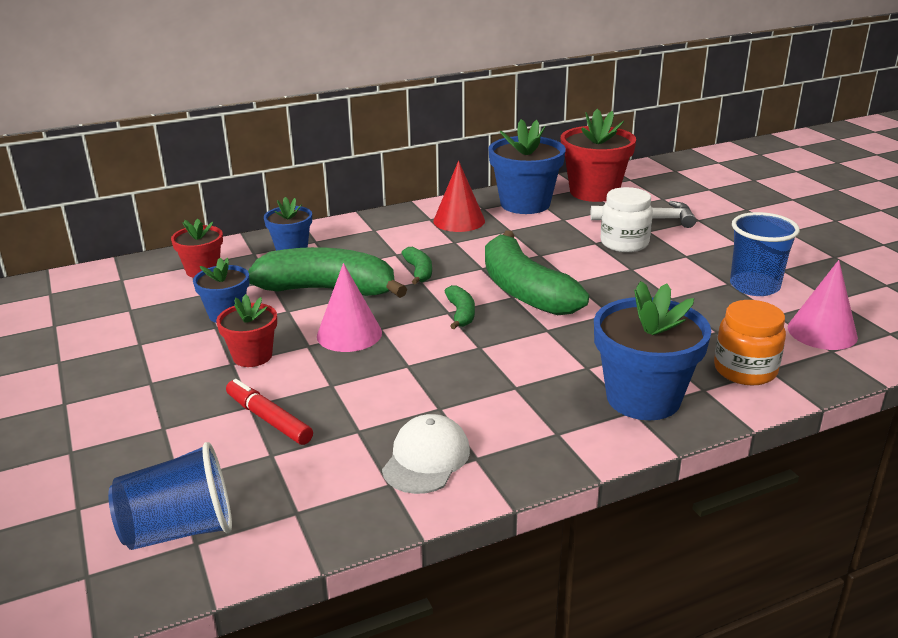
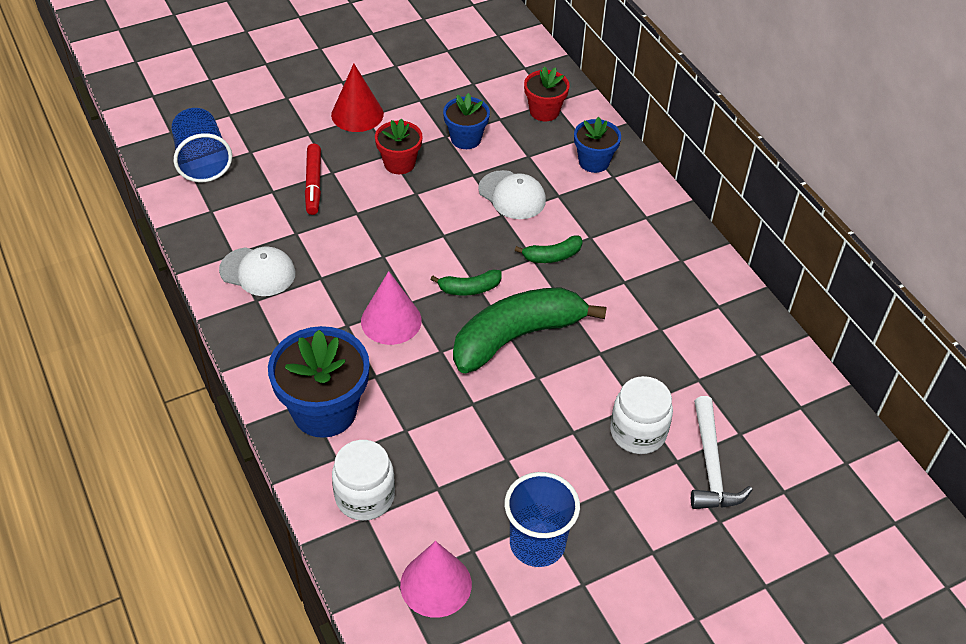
camera: 85 degrees right, 20 degrees up
(268, 419) = (313, 184): red marker -> red marker turned 135 degrees clockwise
(328, 289) = (512, 195): green banana -> white cap
(349, 334) = (433, 216): pink cone -> pink cone (391, 320)
(459, 220) = (679, 284): red cone -> red cone (357, 114)
(525, 204) = (738, 345): blue flower pot -> none
(594, 192) = (790, 417): red flower pot -> none
(745, 370) = (365, 497): orange jar -> white jar

